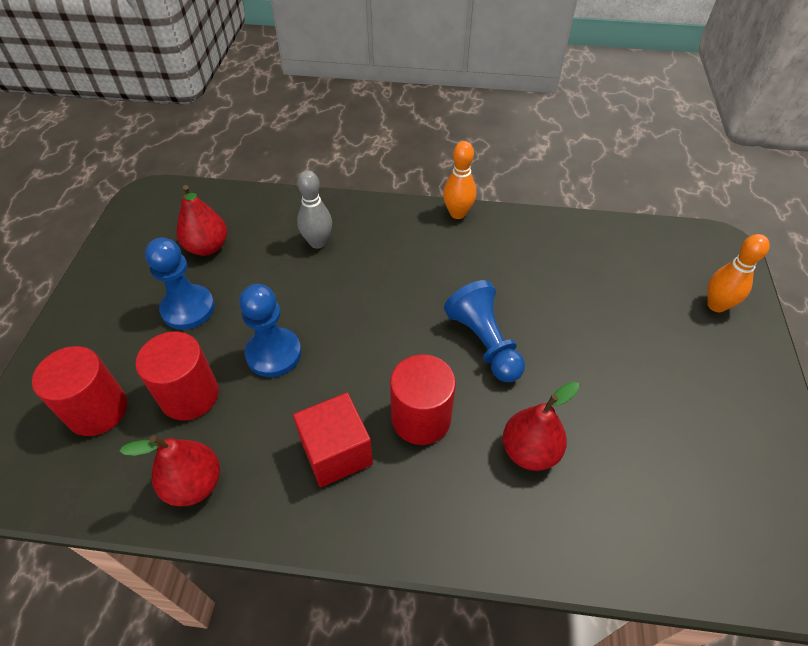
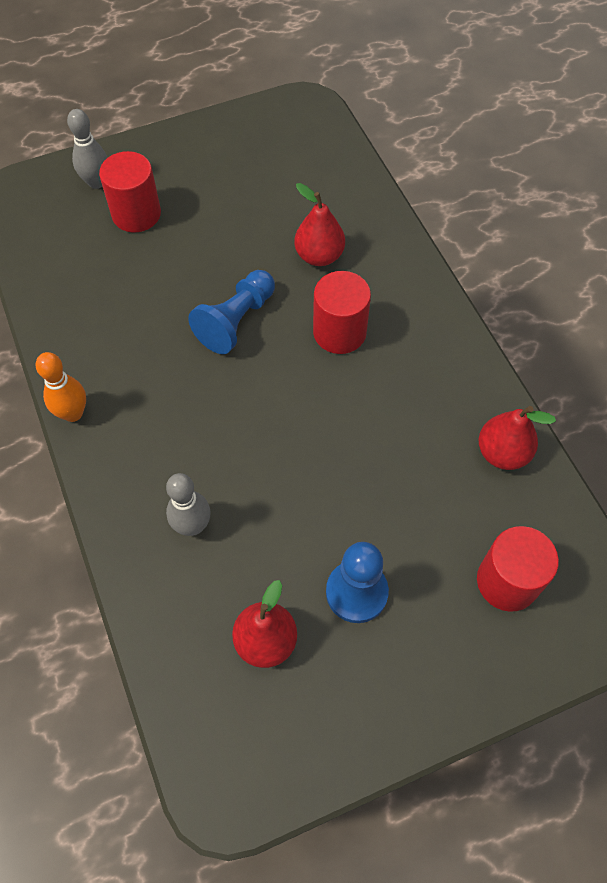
camera: 120 degrees left, 10 degrees up
(189, 395) = (440, 514): red cylinder -> red cylinder (136, 214)
(273, 353) = (354, 475): blue pawn -> none
(336, 452) = (407, 373): red cube -> none
(716, 305) = (96, 182): orange bowling pin -> grey bowling pin

